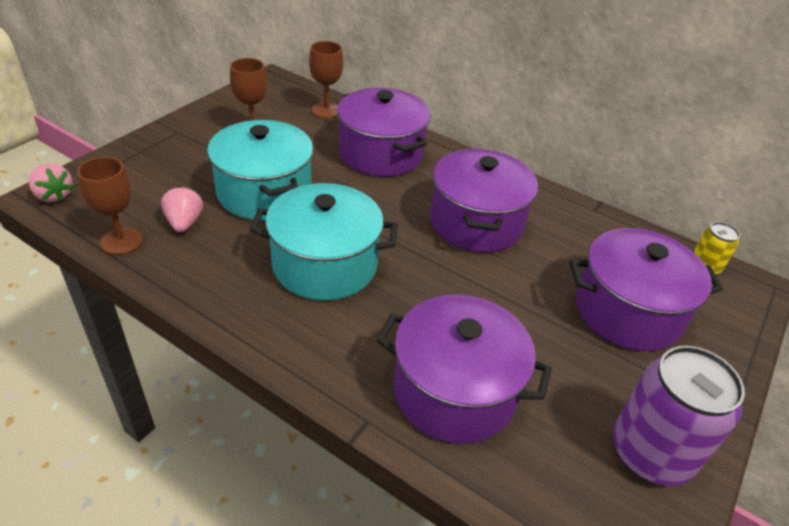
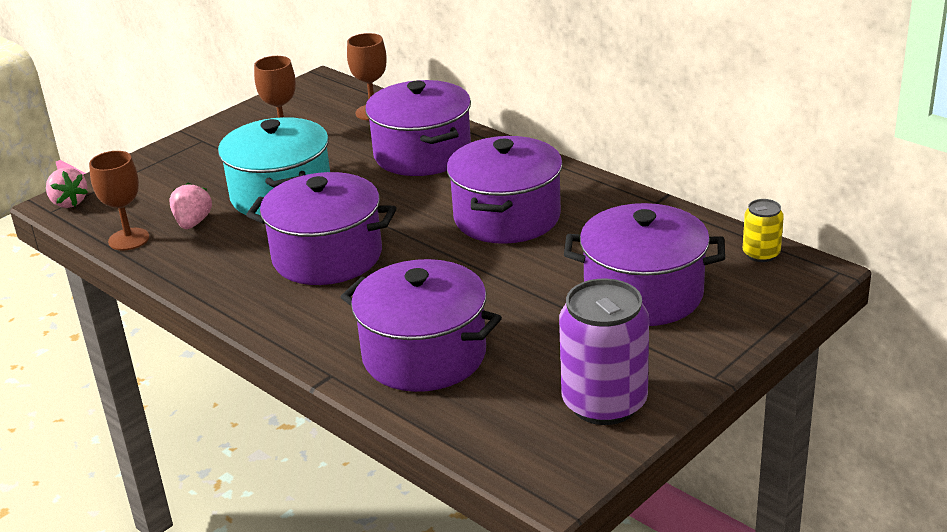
camera: 15 degrees right, 10 degrees down
(325, 265) = (327, 256): turquoise pot -> purple pot

